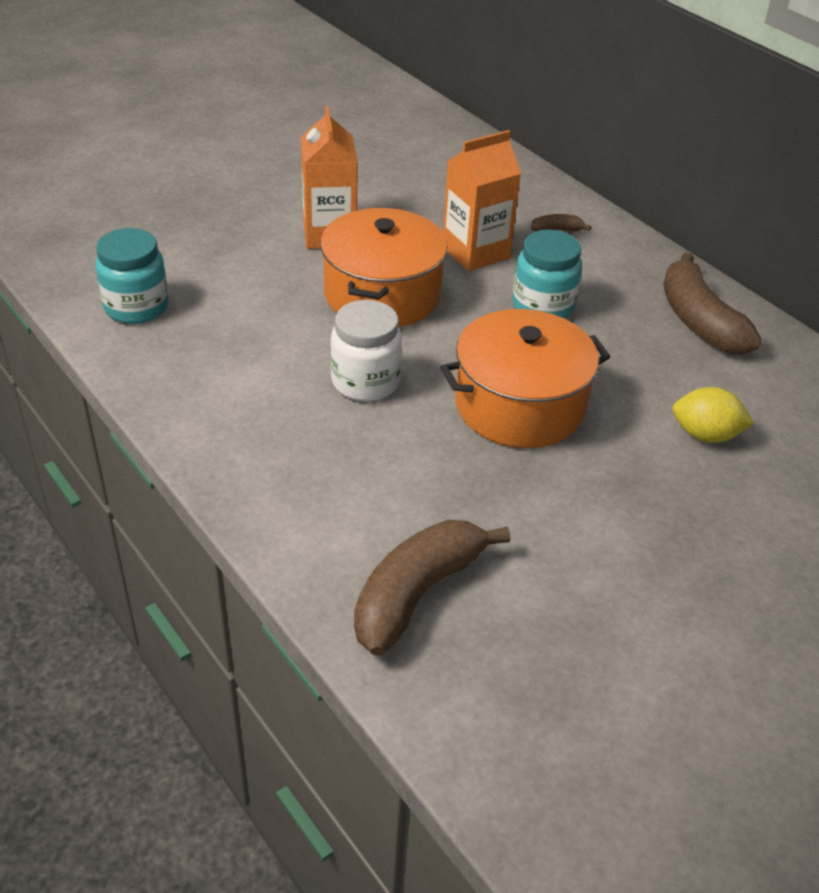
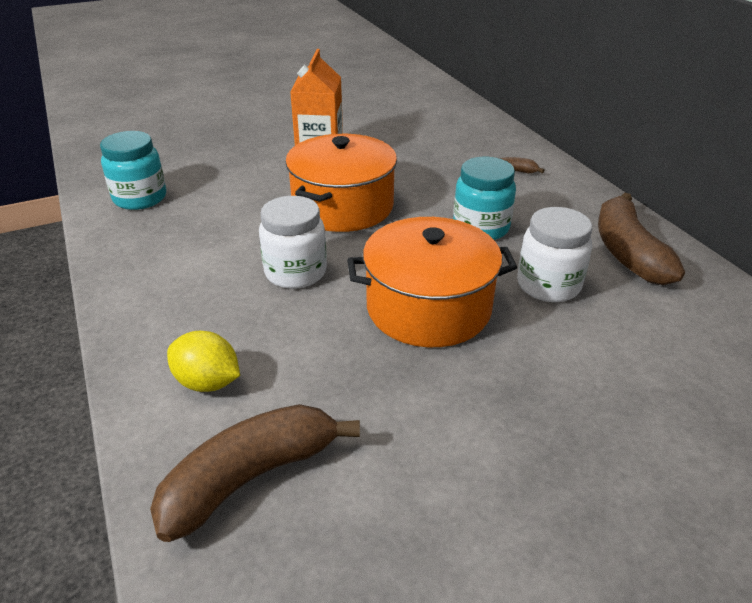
camera: 15 degrees right, 5 degrees down
(475, 252) = (436, 182): orange carton -> none
(630, 367) = (548, 285): none -> white jar
(705, 435) = (609, 356): yellow lemon -> yellow lemon (207, 382)

